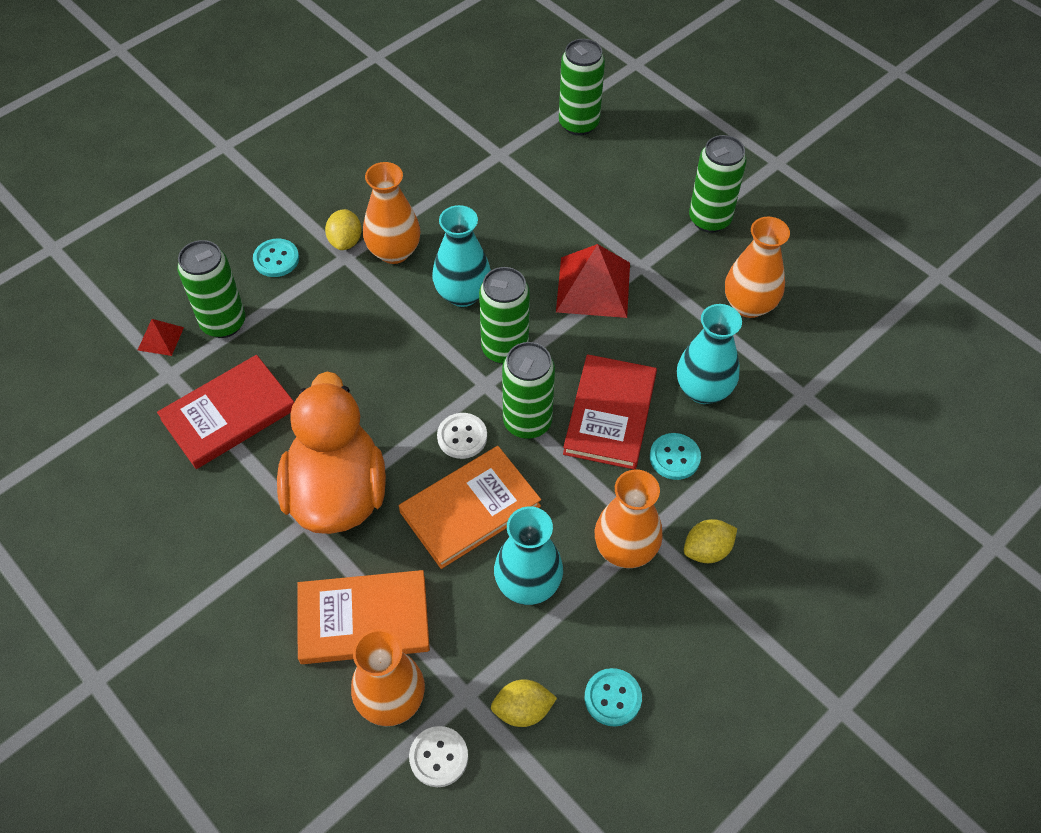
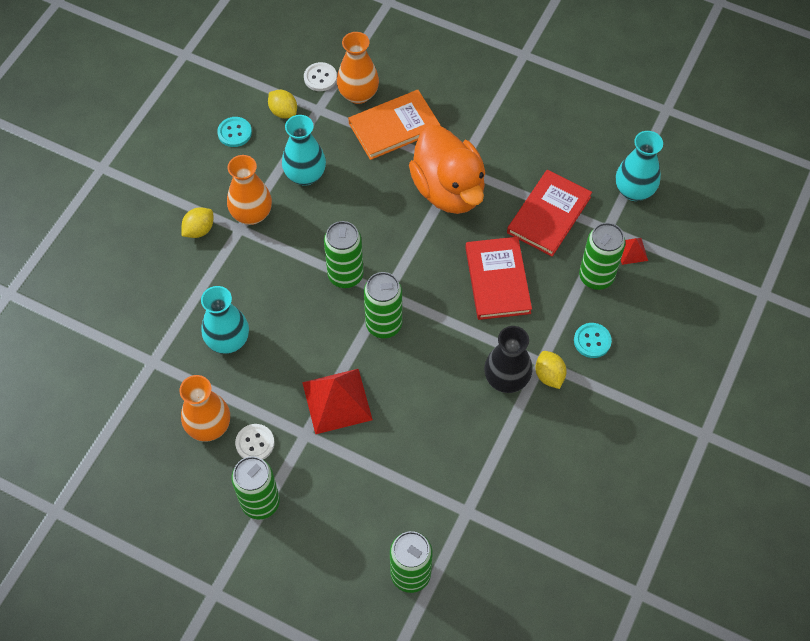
camera: 160 degrees right, 5 degrees up
(394, 251) = (506, 379): orange vase -> black vase
(462, 437) = (385, 251): white button -> white button (255, 443)
(463, 294) = (435, 360): turquoise vase -> turquoise vase (634, 191)
(470, 509) = (359, 207): orange book -> none
(522, 710) = (283, 112): yellow lemon -> yellow lemon turned 75 degrees clockwise
(610, 414) = (290, 300): red book -> red book (497, 280)
(674, 457) = (236, 283): turquoise button -> none

